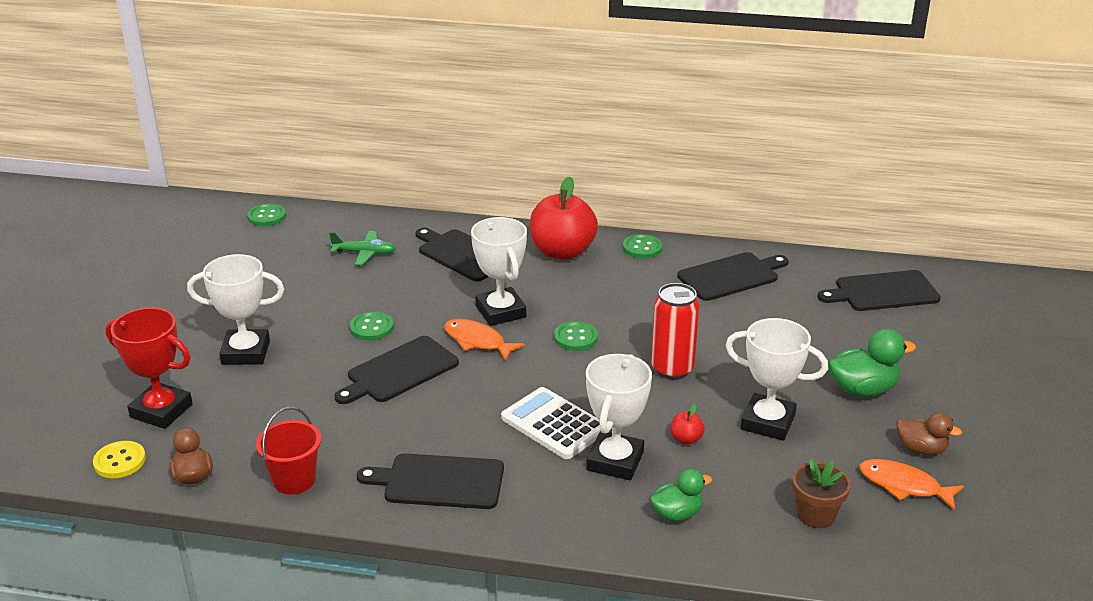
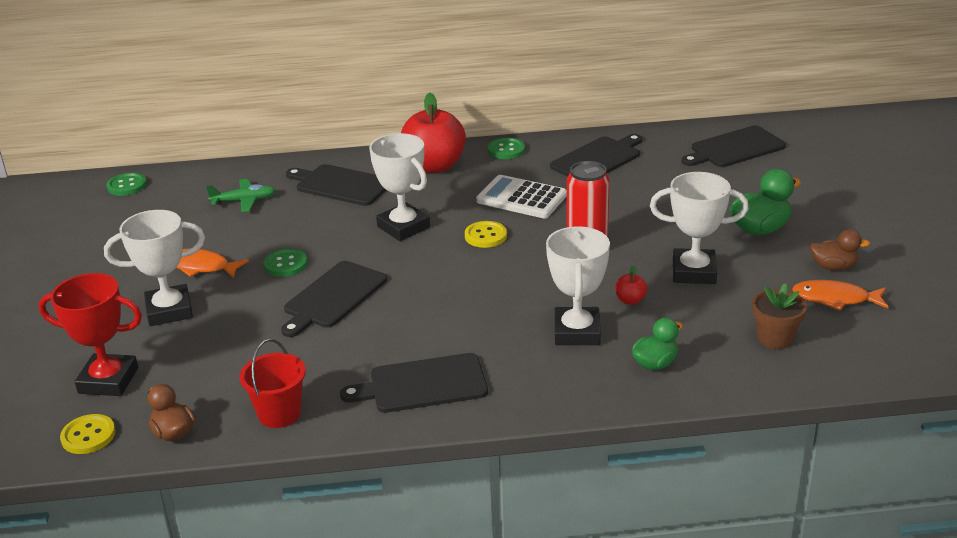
camera: 15 degrees left, 0 degrees up
(477, 341) = (395, 256): orange fish -> orange fish (201, 267)
(554, 424) = (504, 312): white calculator -> white calculator (521, 198)
(576, 338) = (485, 236): green button -> yellow button

